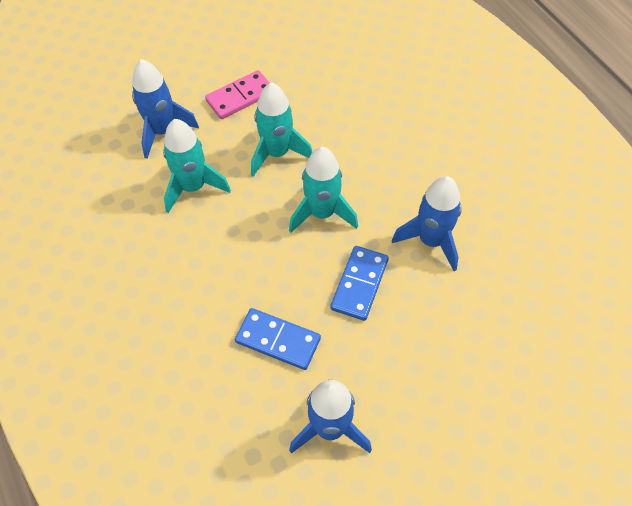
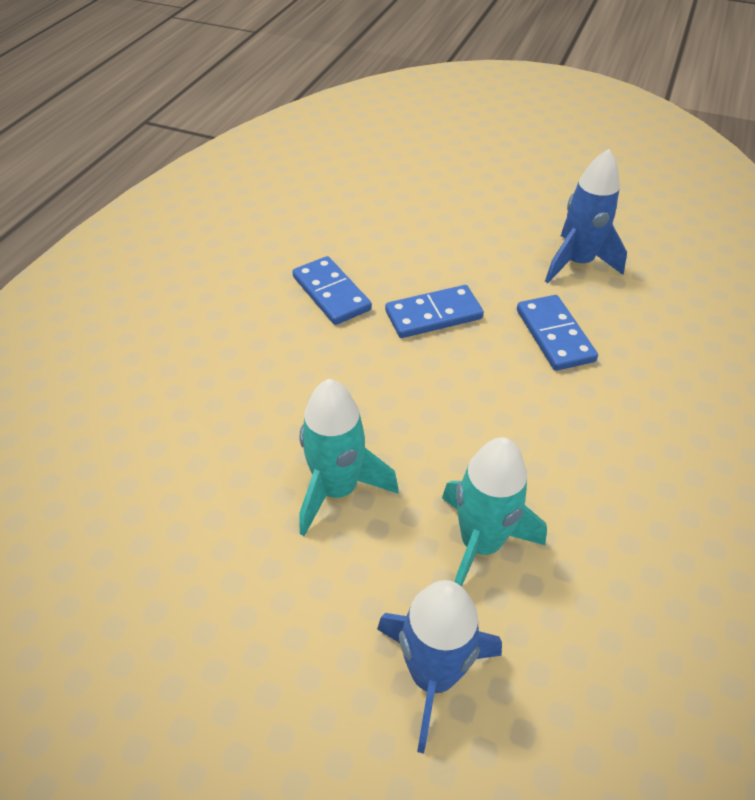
camera: 130 degrees left, 10 degrees down
(240, 97) = (271, 616): pink domino -> none
(322, 213) = (383, 389): turquoise rocket -> none
(431, 241) = (331, 293): blue rocket -> blue domino

